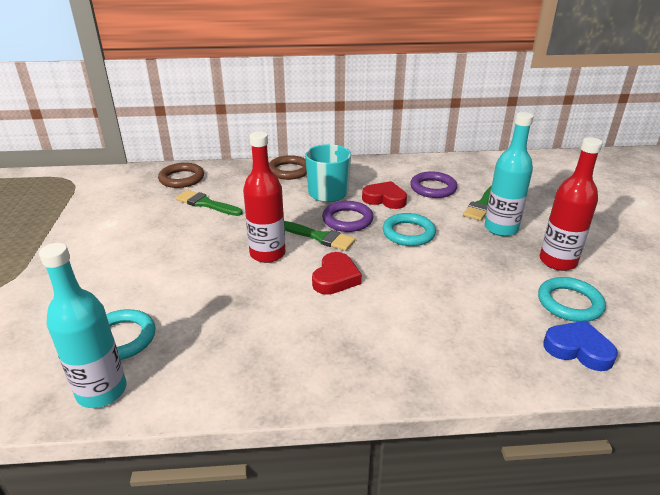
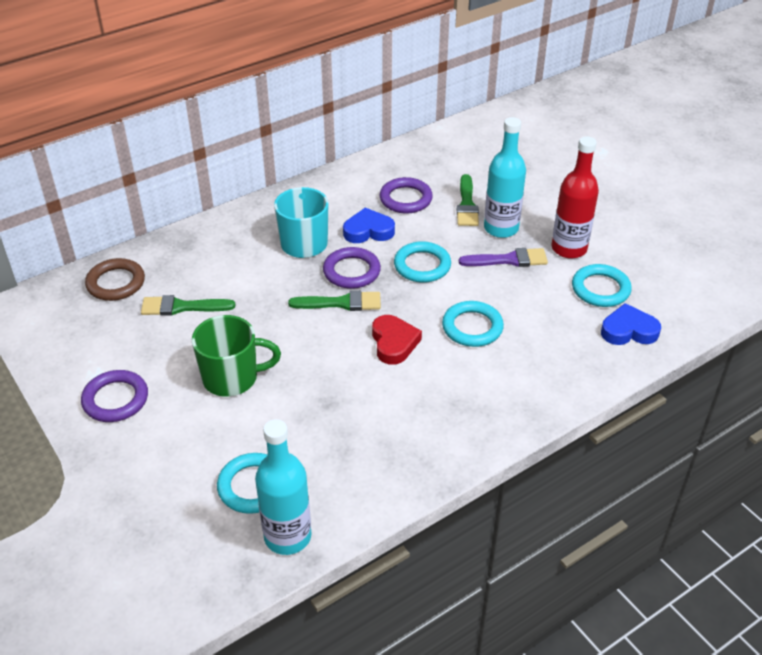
camera: 30 degrees left, 10 degrees up
(103, 242) = (115, 399): none -> purple ring
(190, 257) = (232, 378): none -> green mug
(267, 254) = (307, 342): red bottle -> none
(289, 171) = (234, 227): brown ring -> none
(385, 199) = (368, 231): red heart -> blue heart
(415, 290) = (472, 327): none -> turquoise ring
(490, 252) = (508, 260): none -> purple brush

